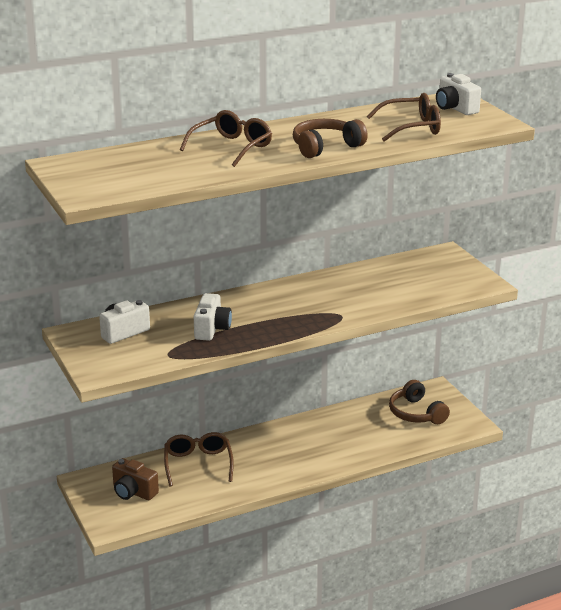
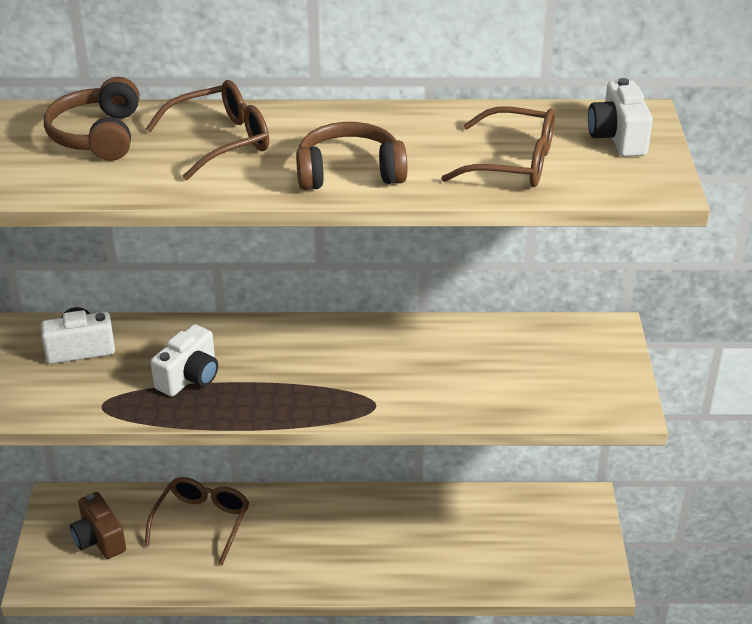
camera: 25 degrees right, 10 degrees up
(416, 413) = (532, 534): brown headphones -> brown headphones (97, 135)

